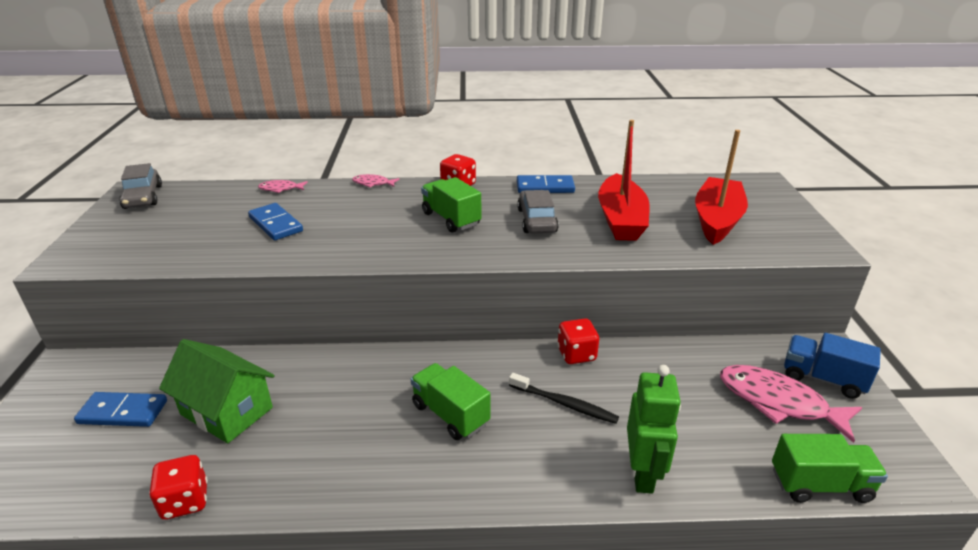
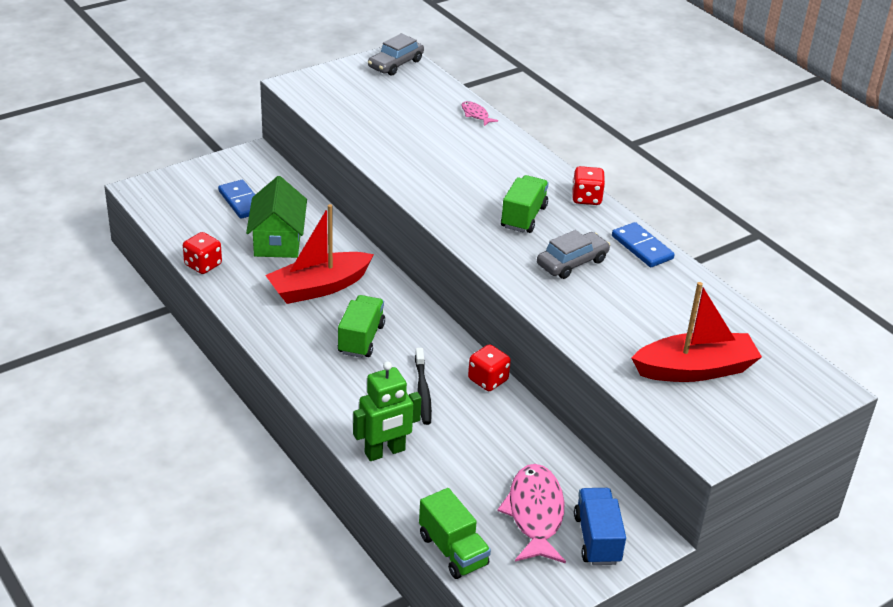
camera: 55 degrees right, 5 degrees up
(275, 224) = (423, 139): blue domino -> none
(373, 183) = (537, 153): pink fish -> none
(621, 219) = (628, 310): red boat -> red boat (319, 287)

